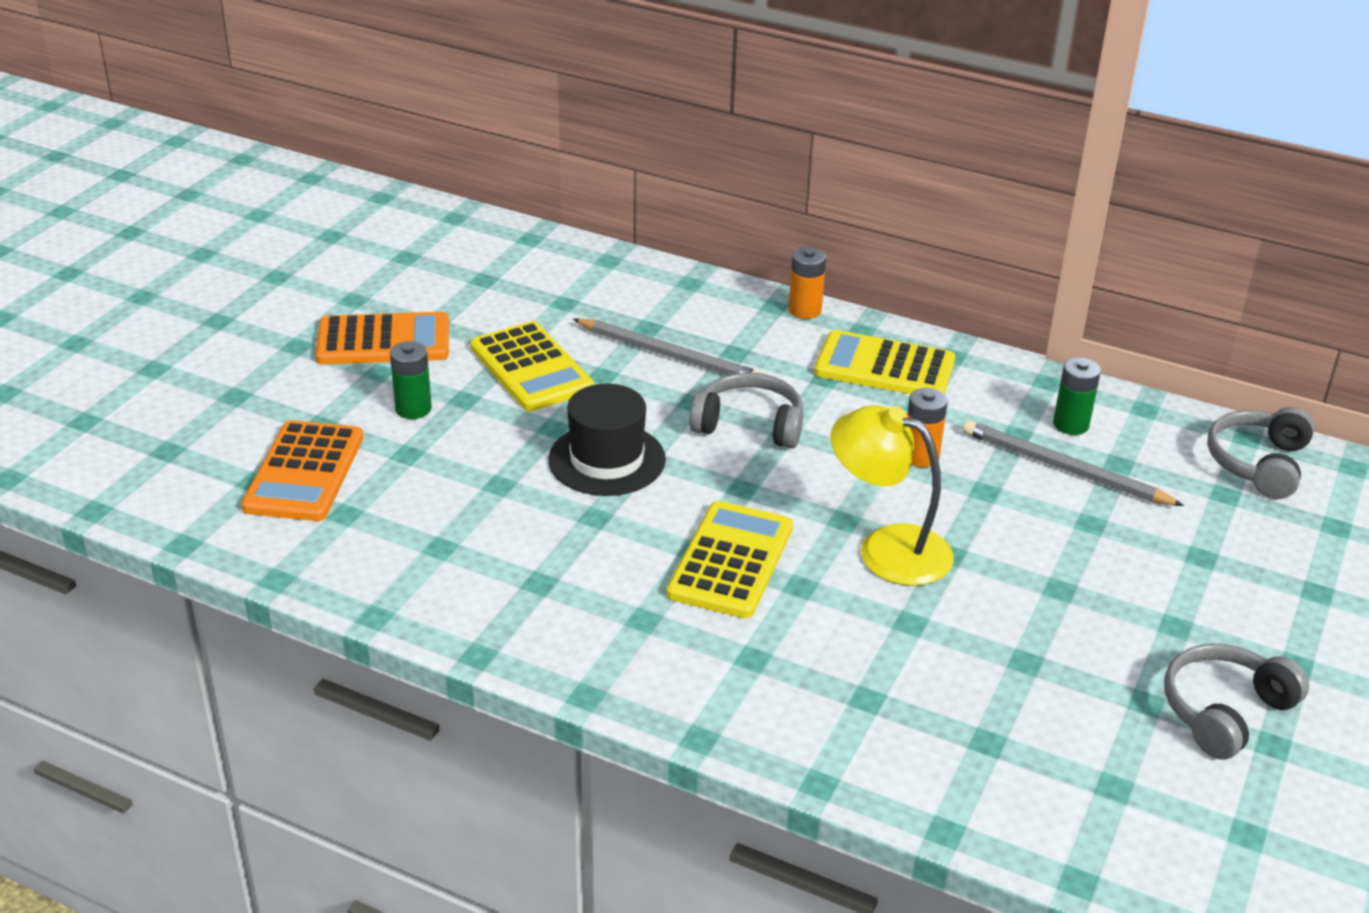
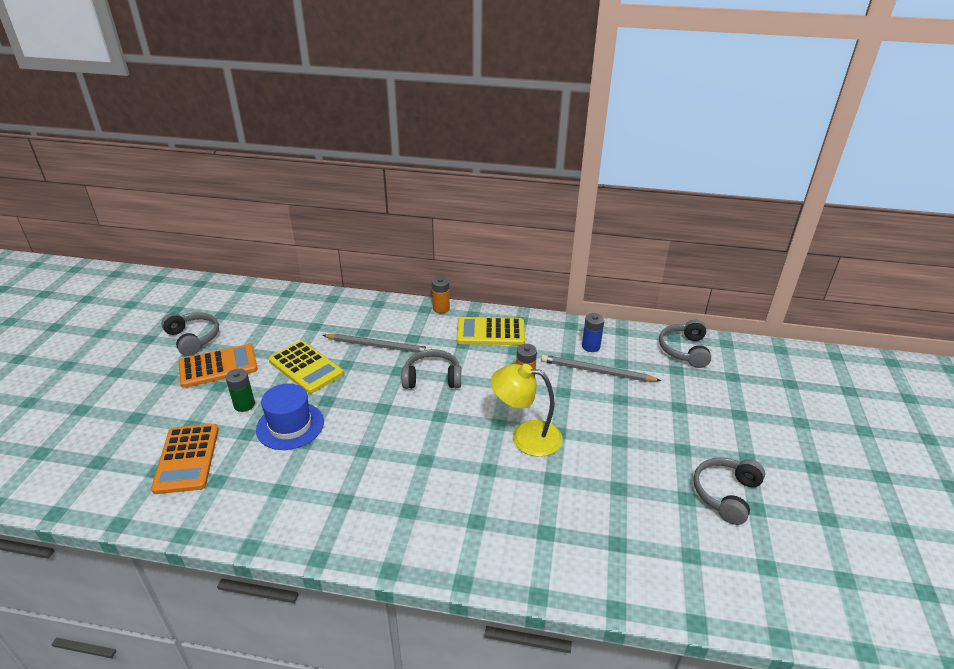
camera: 15 degrees left, 0 degrees up
(352, 288) = (193, 338): none -> grey headphones
(481, 455) = (290, 425): none -> blue hat
(607, 459) = (361, 414): black hat -> none
(730, 561) = (446, 462): yellow calculator -> none
(1070, 424) = (591, 346): green battery -> blue battery

